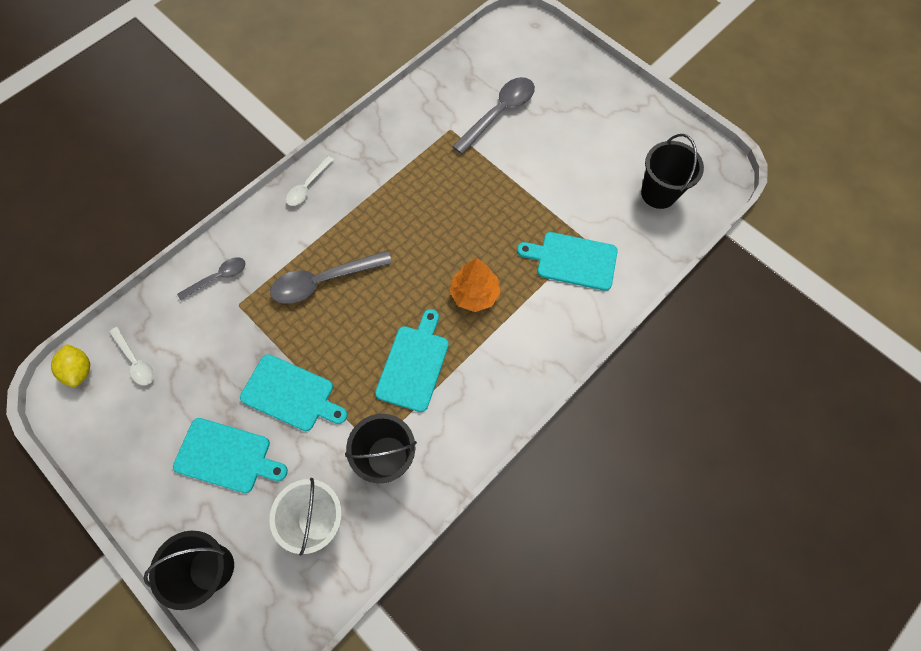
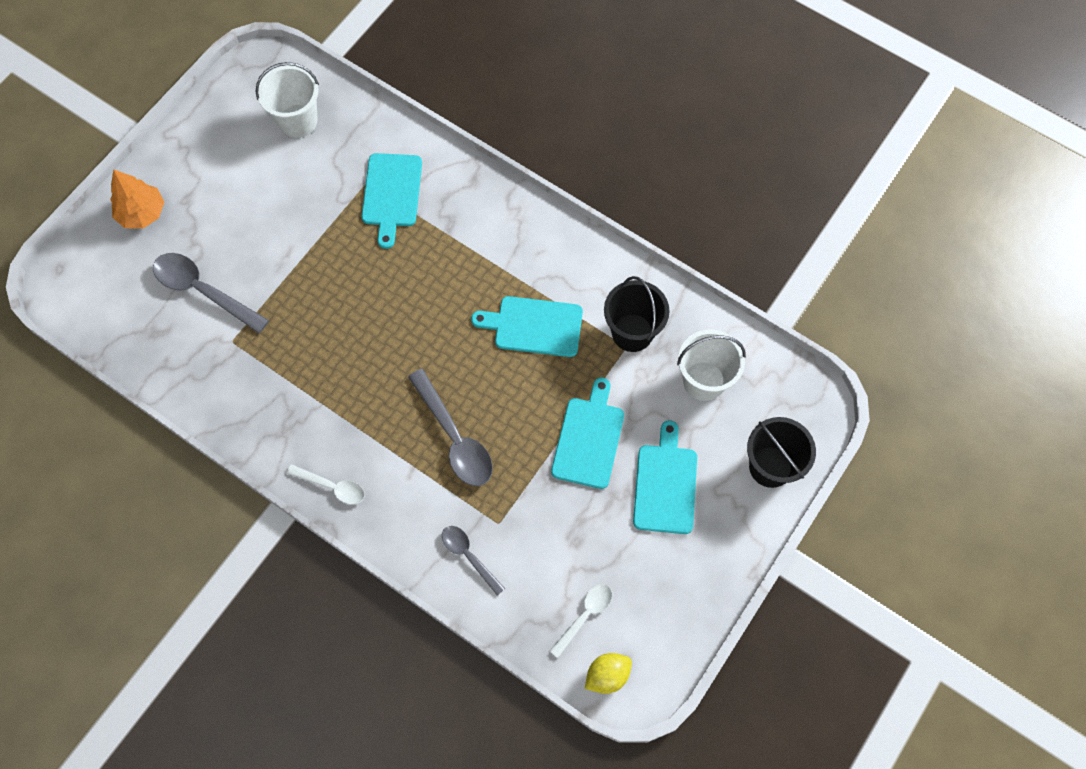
camera: 100 degrees left, 0 degrees up
(474, 294) = (445, 282): orange tree -> orange tree (142, 213)
(658, 193) = (298, 121): black bucket -> white bucket

